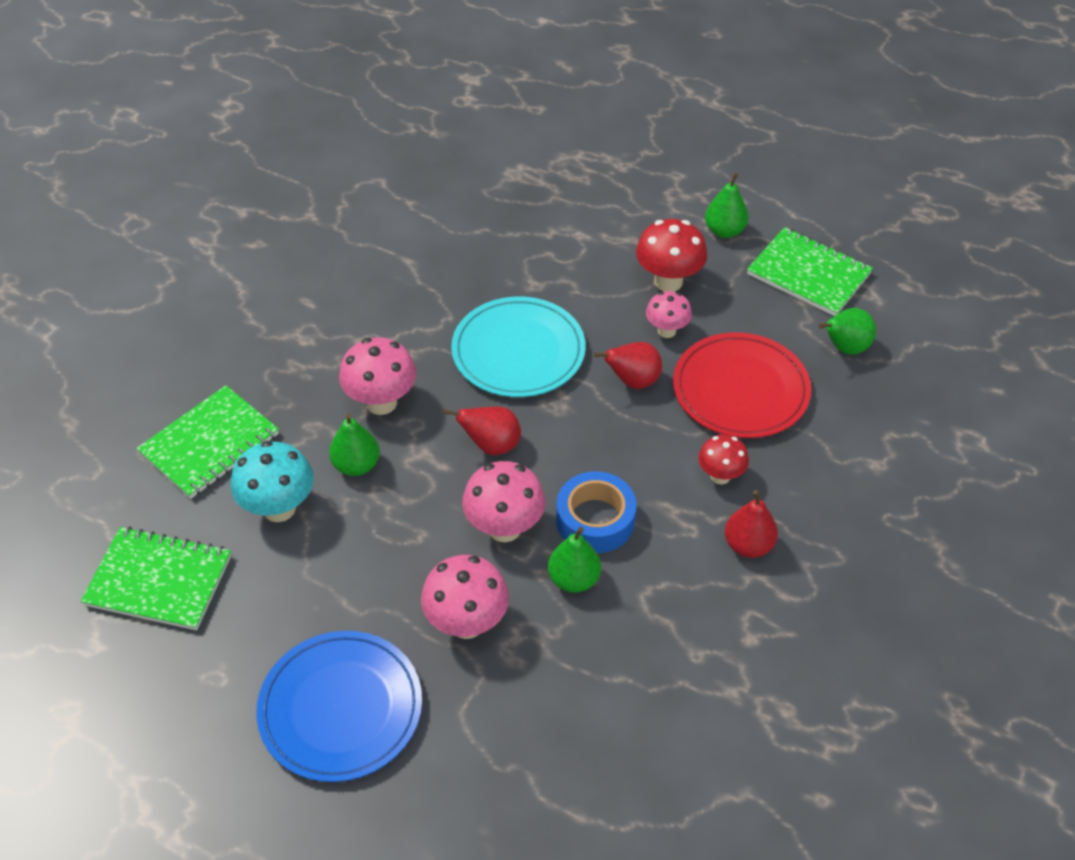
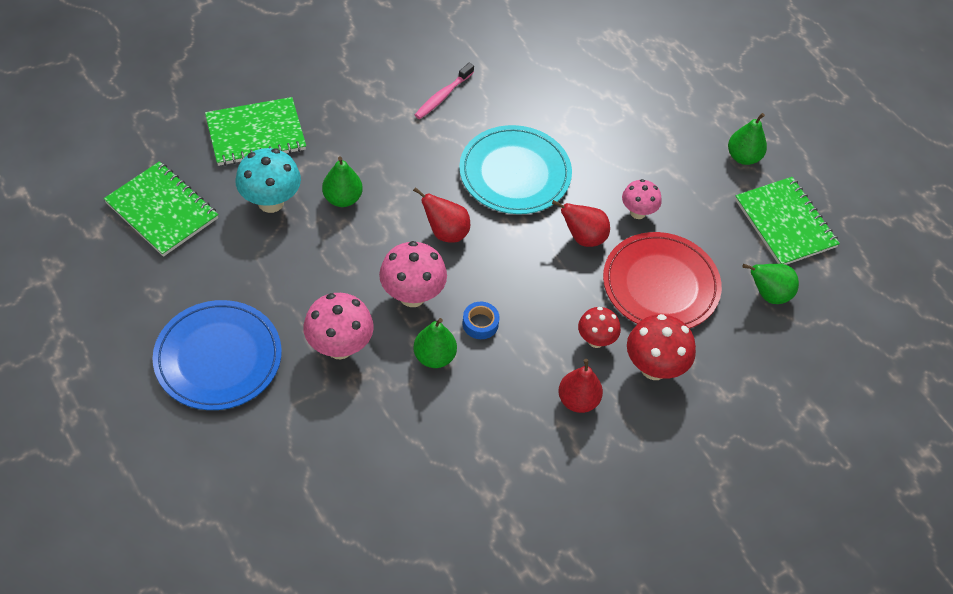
camera: 25 degrees right, 5 degrees up
(381, 402) = (391, 162): pink mushroom -> none
(387, 310) = (442, 96): none -> pink toothbrush
(595, 520) = (480, 323): blue tape -> blue tape, size x0.56
(668, 281) = (668, 175): red mushroom -> red mushroom (654, 368)

